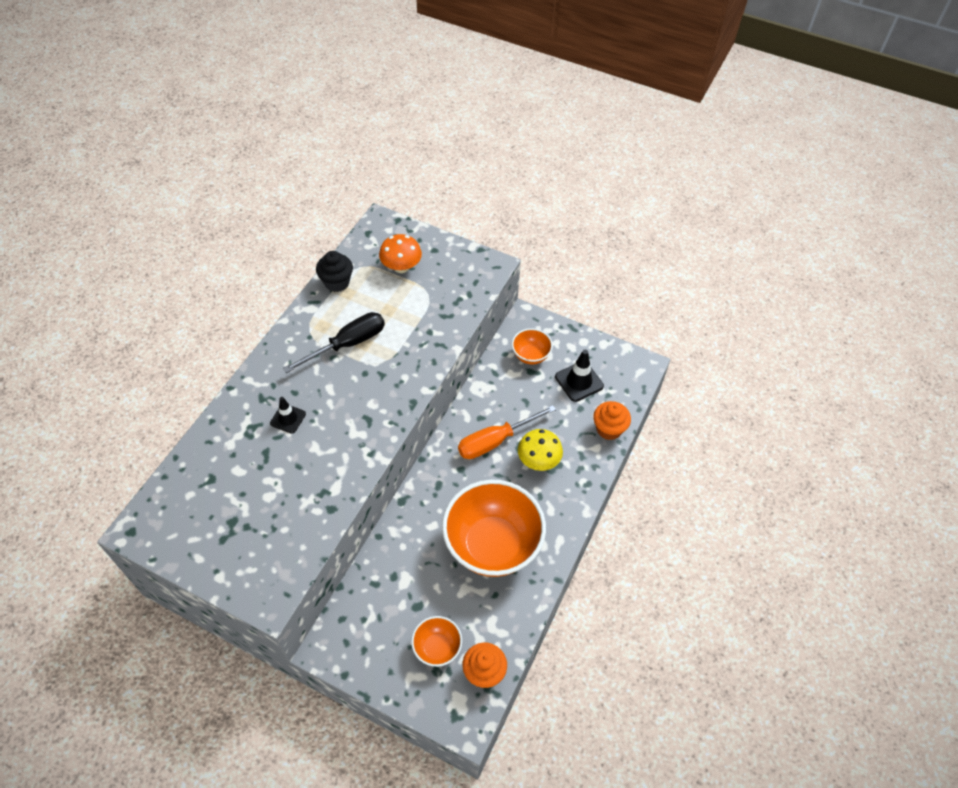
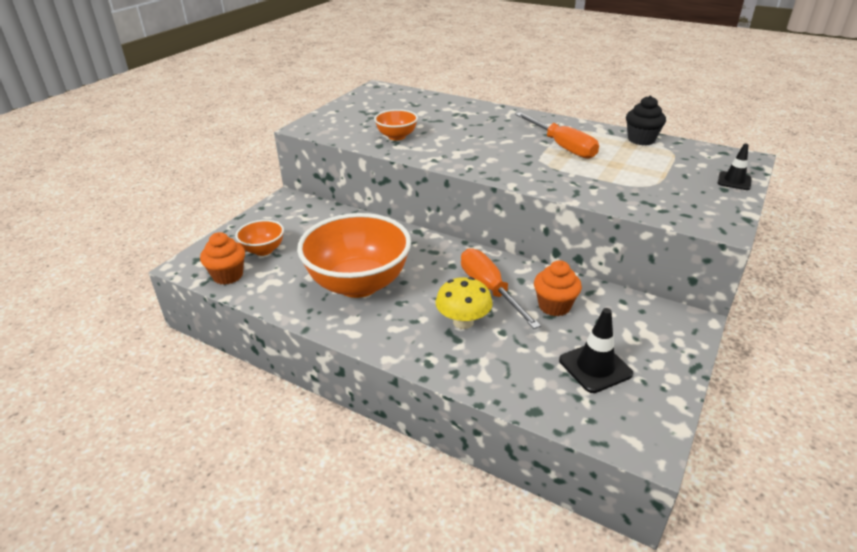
camera: 95 degrees right, 20 degrees down
(288, 418) = (472, 126): black traffic cone -> black traffic cone (734, 181)
(347, 344) = (562, 146): black screwdriver -> orange screwdriver
(401, 267) = (683, 170): orange mushroom -> none
(530, 355) = (627, 323): orange bowl -> orange bowl (396, 136)
(609, 429) = (516, 392): orange cupcake -> orange cupcake (554, 306)

